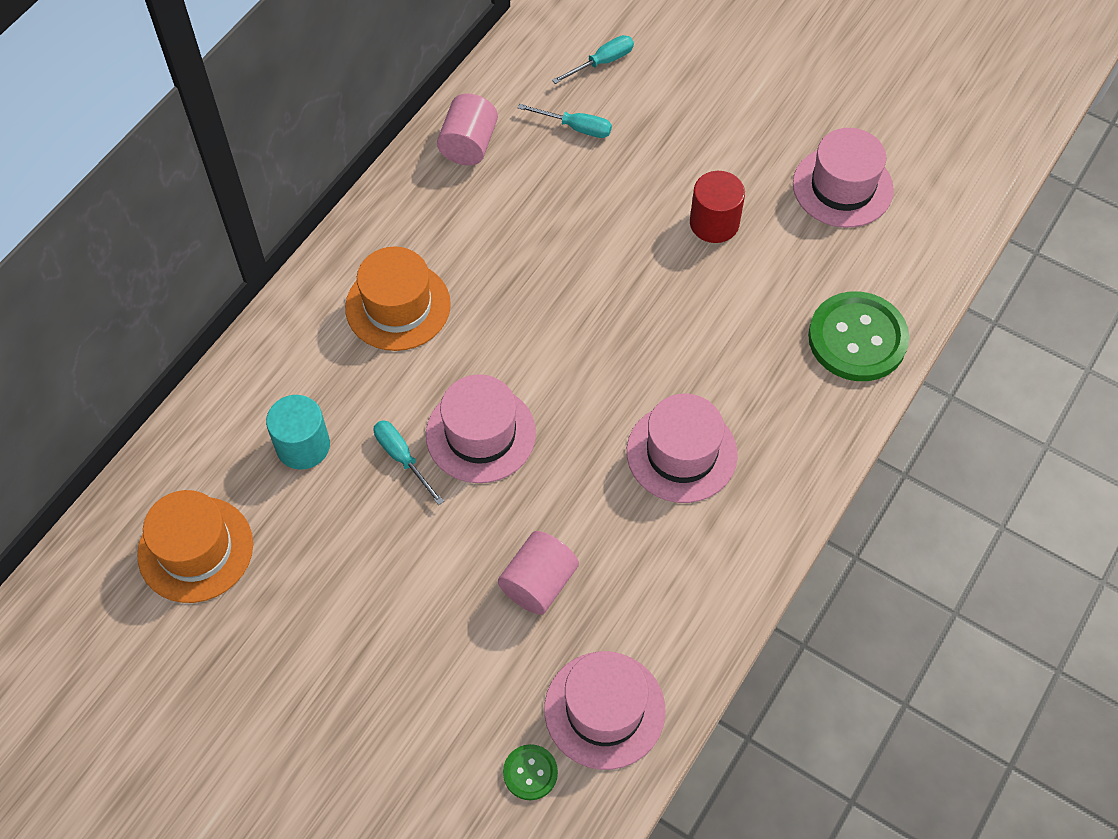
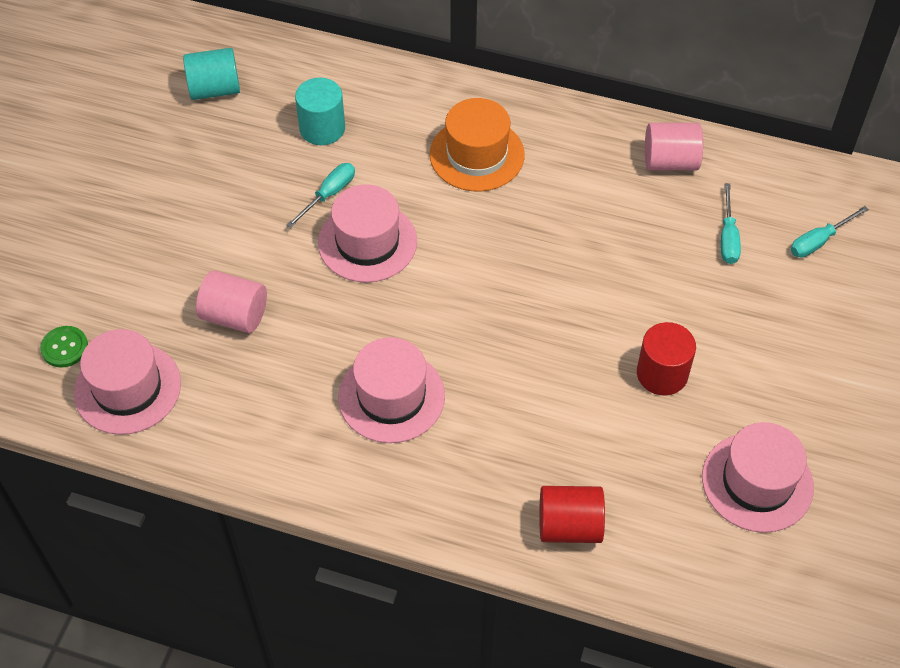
camera: 75 degrees right, 5 degrees down
(195, 549) = (215, 89): orange hat -> turquoise cylinder
(602, 62) = (819, 241): turquoise screwdriver -> turquoise screwdriver turned 105 degrees clockwise
(857, 338) = (569, 526): green button -> red cylinder

